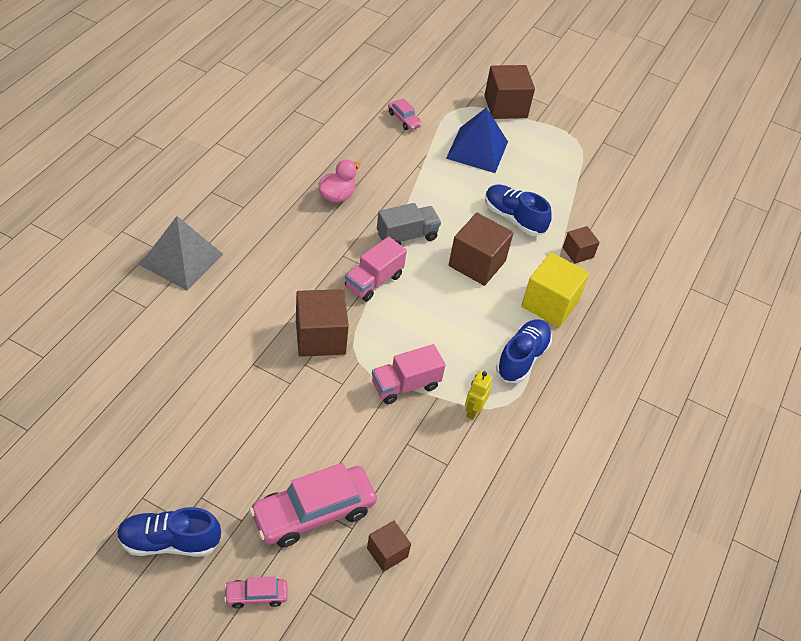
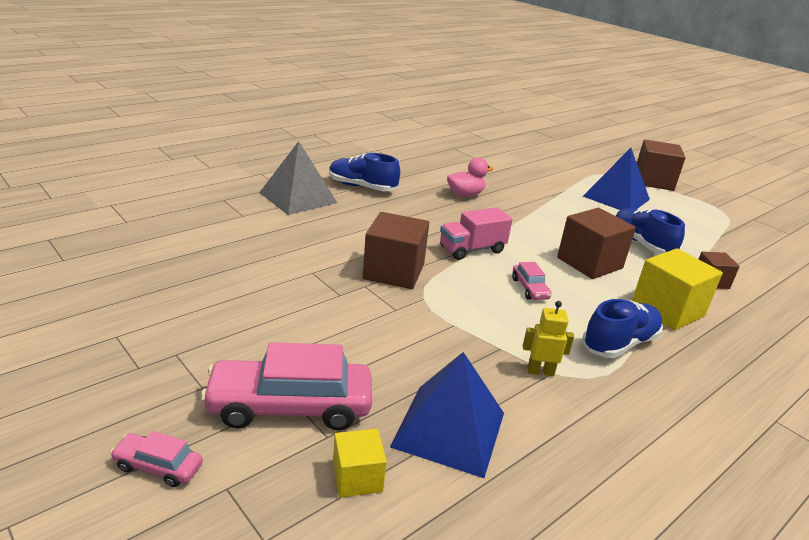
camera: 25 degrees right, 20 degrees down
(169, 542) = (107, 381): blue shoe -> blue shoe (362, 187)
(387, 552) = (357, 477): brown cube -> yellow cube
(404, 119) = (551, 170): pink car -> pink car (529, 288)
(405, 385) = (466, 329): pink truck -> none
(407, 236) = (521, 230): grey truck -> none
(429, 490) = (449, 429): none -> blue pyramid
(473, 411) = (540, 371): yellow robot -> yellow robot turned 45 degrees clockwise

